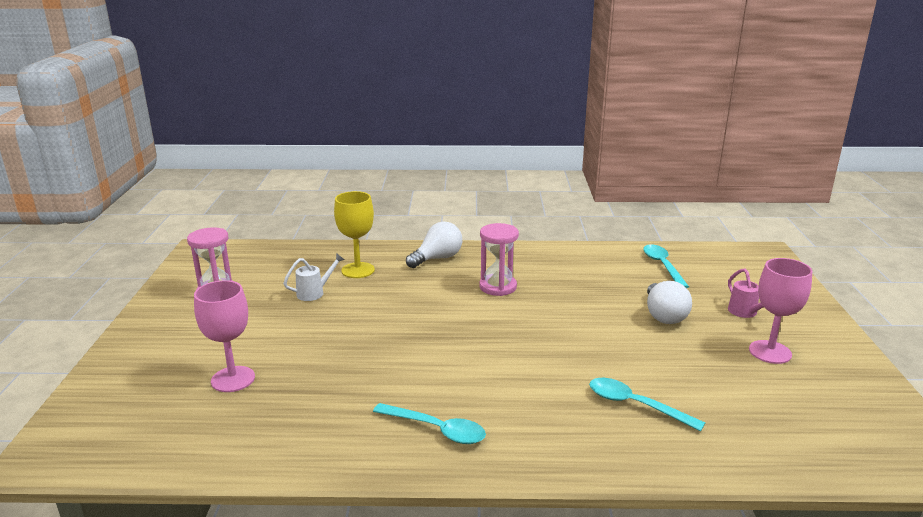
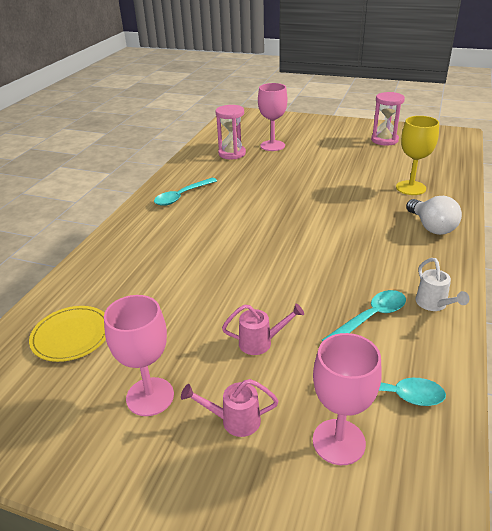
camera: 110 degrees right, 10 degrees up
(315, 293) = (373, 170): white watering can -> white watering can (434, 305)
(498, 287) = (361, 250): pink hourglass -> pink hourglass (232, 154)
(635, 405) = (144, 275): turquoise spoon -> turquoise spoon (370, 318)
(664, 316) = (261, 342): white light bulb -> pink watering can
(717, 277) = (338, 441): none -> pink goblet
(765, 421) = (71, 335): none -> yellow plate

